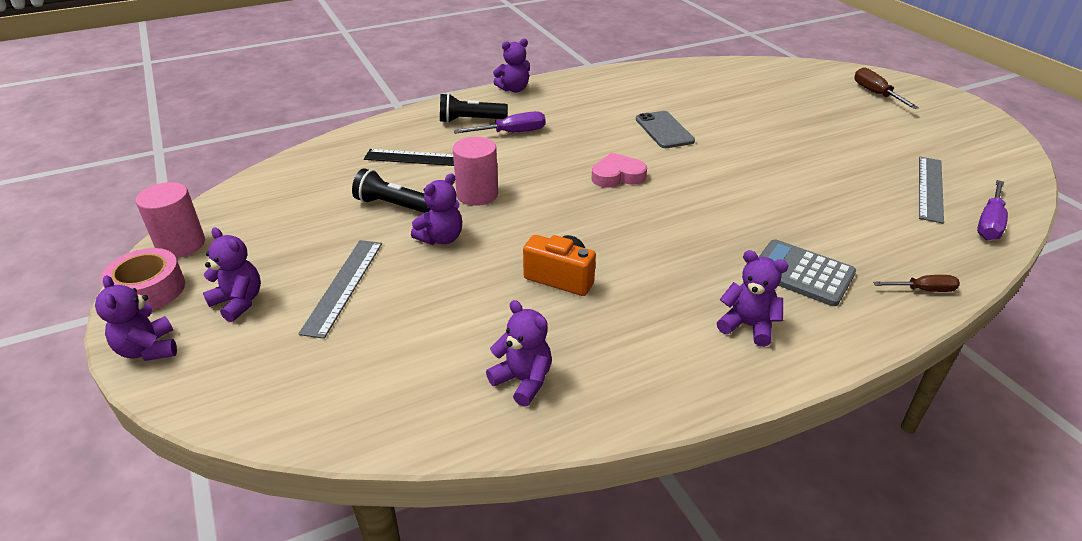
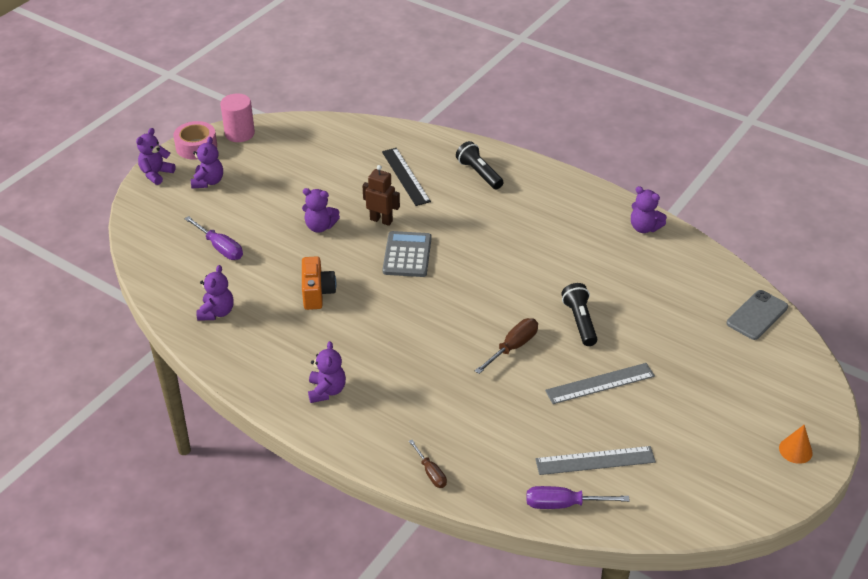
camera: 60 degrees right, 5 degrees up
(344, 286) = (247, 211): grey ruler -> grey ruler (600, 383)
(393, 205) = (339, 190): black flashlight -> black flashlight (579, 321)
(477, 194) = (381, 220): pink cylinder -> brown robot
(511, 133) = (478, 201): purple screwdriver -> purple screwdriver (220, 247)
(514, 89) = (551, 173): purple teddy bear -> purple teddy bear (644, 227)
(617, 176) = (462, 276): pink heart -> none
(664, 130) = (558, 278): grey phone -> grey phone (757, 315)
(801, 273) = (405, 404): grey calculator -> grey calculator (407, 255)
(876, 94) = (770, 398): brown screwdriver -> brown screwdriver (513, 347)
(941, 103) = (795, 450): none -> orange cone

